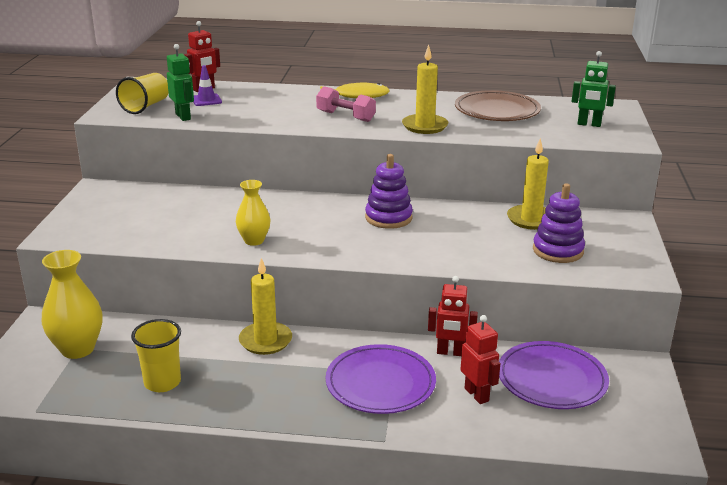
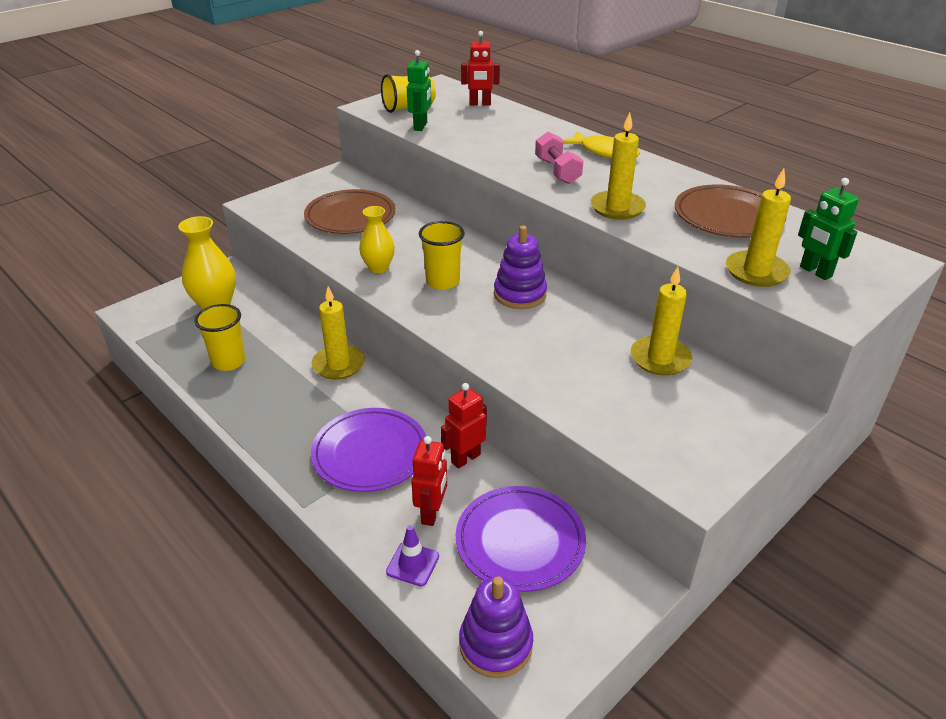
camera: 40 degrees right, 10 degrees up
(166, 215) = (350, 216): none -> brown plate
(206, 100) = (464, 116): purple traffic cone -> purple traffic cone (412, 564)
(320, 231) = (443, 281): none -> yellow cup
(450, 352) = (465, 458): red robot -> red robot turned 90 degrees clockwise
(558, 251) = (635, 407): purple stacking toy -> purple stacking toy (495, 644)
(561, 134) = (756, 272): none -> yellow candle

